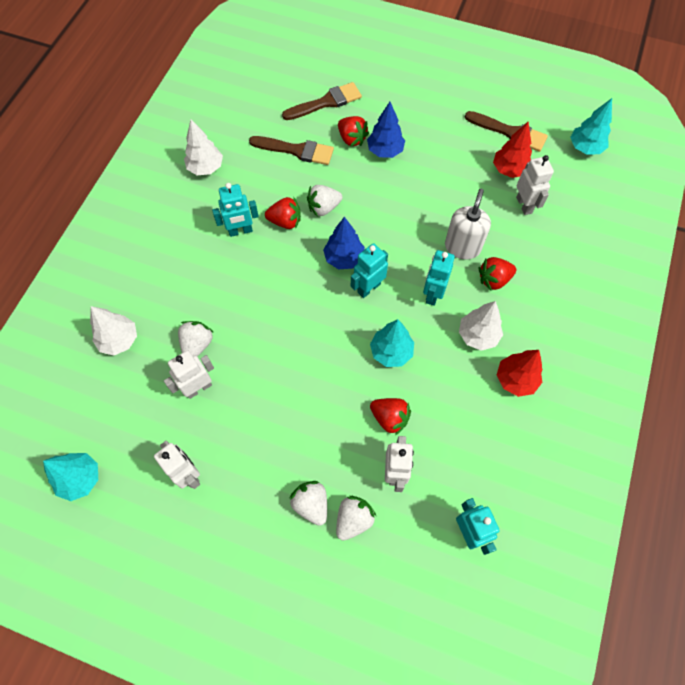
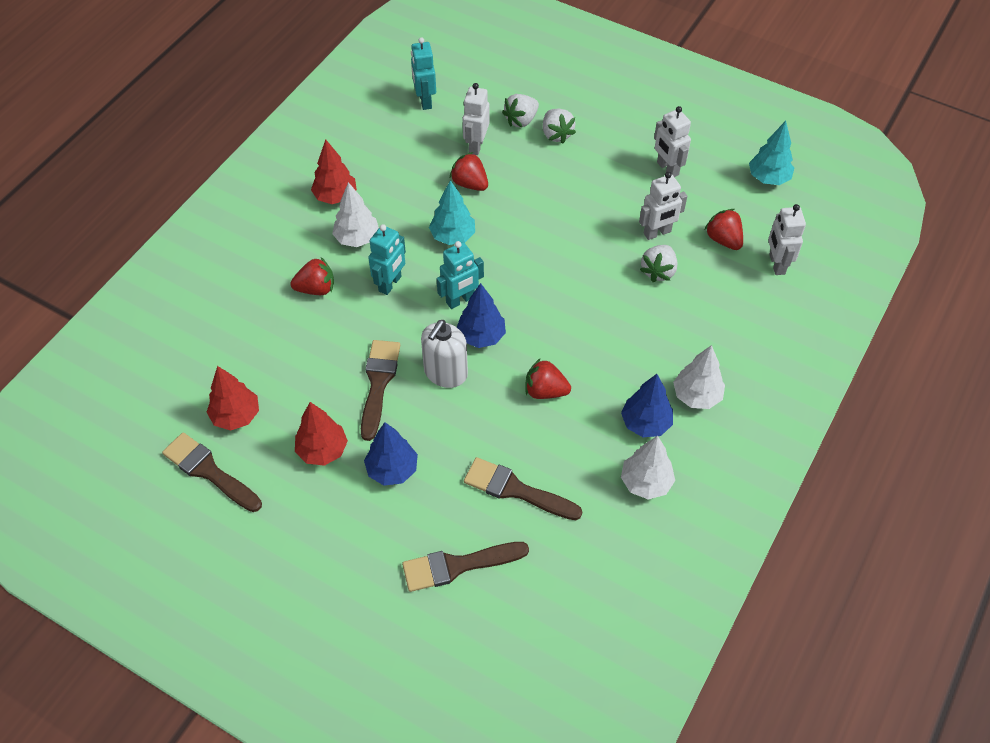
camera: 170 degrees left, 10 degrees down
(119, 340) = (744, 287): white tree -> white tree (696, 396)
(206, 208) = (645, 423): none -> blue tree
(240, 231) = (603, 387): turquoise robot -> none
(324, 208) = (493, 401): white strawberry -> none
(352, 139) = (434, 496): red strawberry -> red strawberry (723, 240)
(414, 208) = (378, 383): none -> brown brush
(438, 156) = (322, 450): none -> red tree
(462, 247) = (337, 328): white soap dispenser -> white soap dispenser (445, 373)
(524, 205) = (240, 367): white robot -> white robot (776, 264)
(585, 148) = (120, 431): turquoise tree -> none

